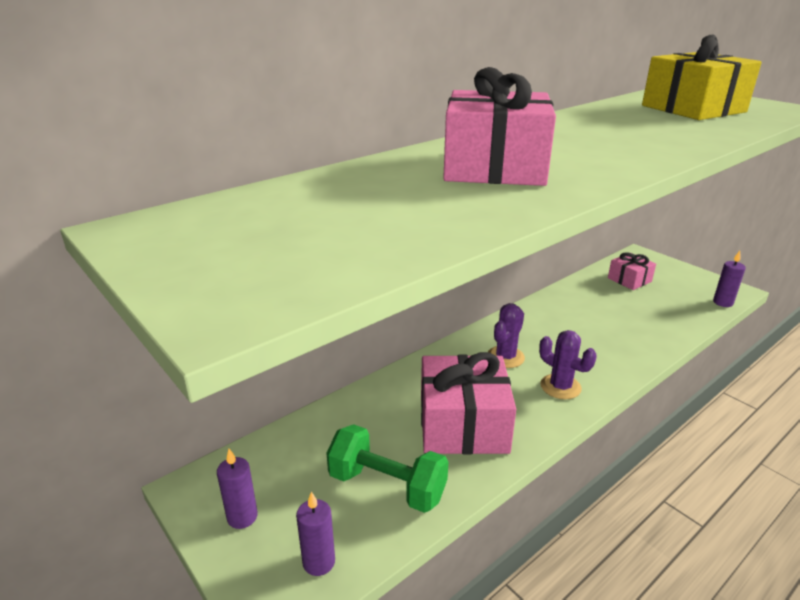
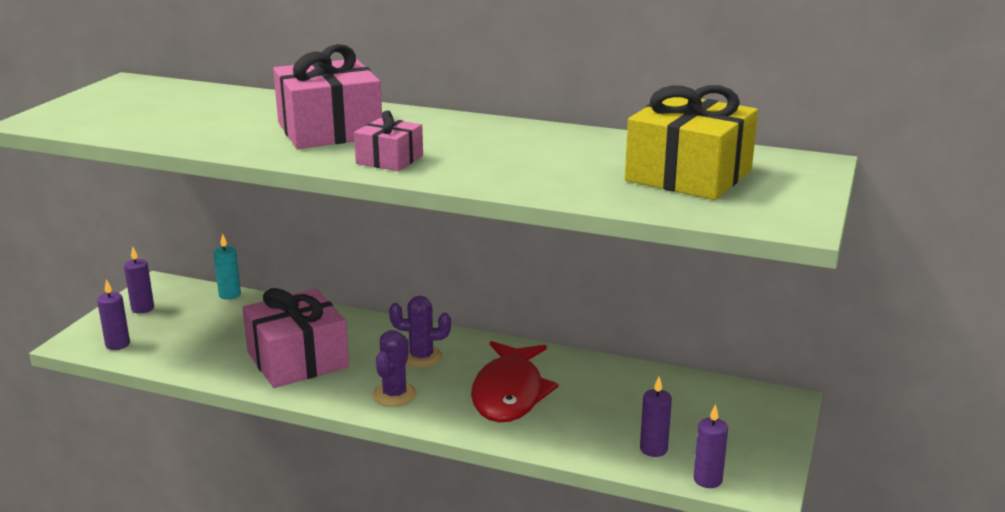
camera: 60 degrees right, 5 degrees down
(281, 436) = (229, 295): none -> turquoise candle
(387, 486) = (202, 348): green dumbbell -> none
(586, 335) = (509, 393): none -> red fish
(629, 280) = (689, 402): pink gift -> pink gift (389, 159)
(682, 308) = (653, 449): none -> purple candle

